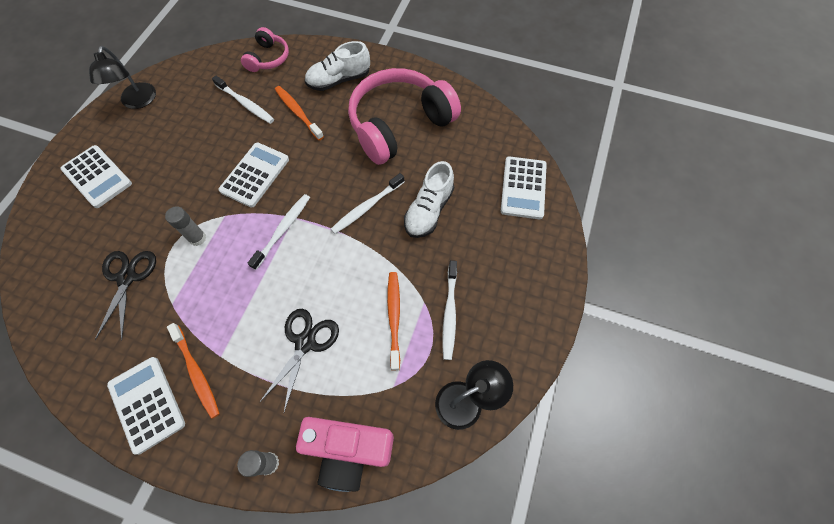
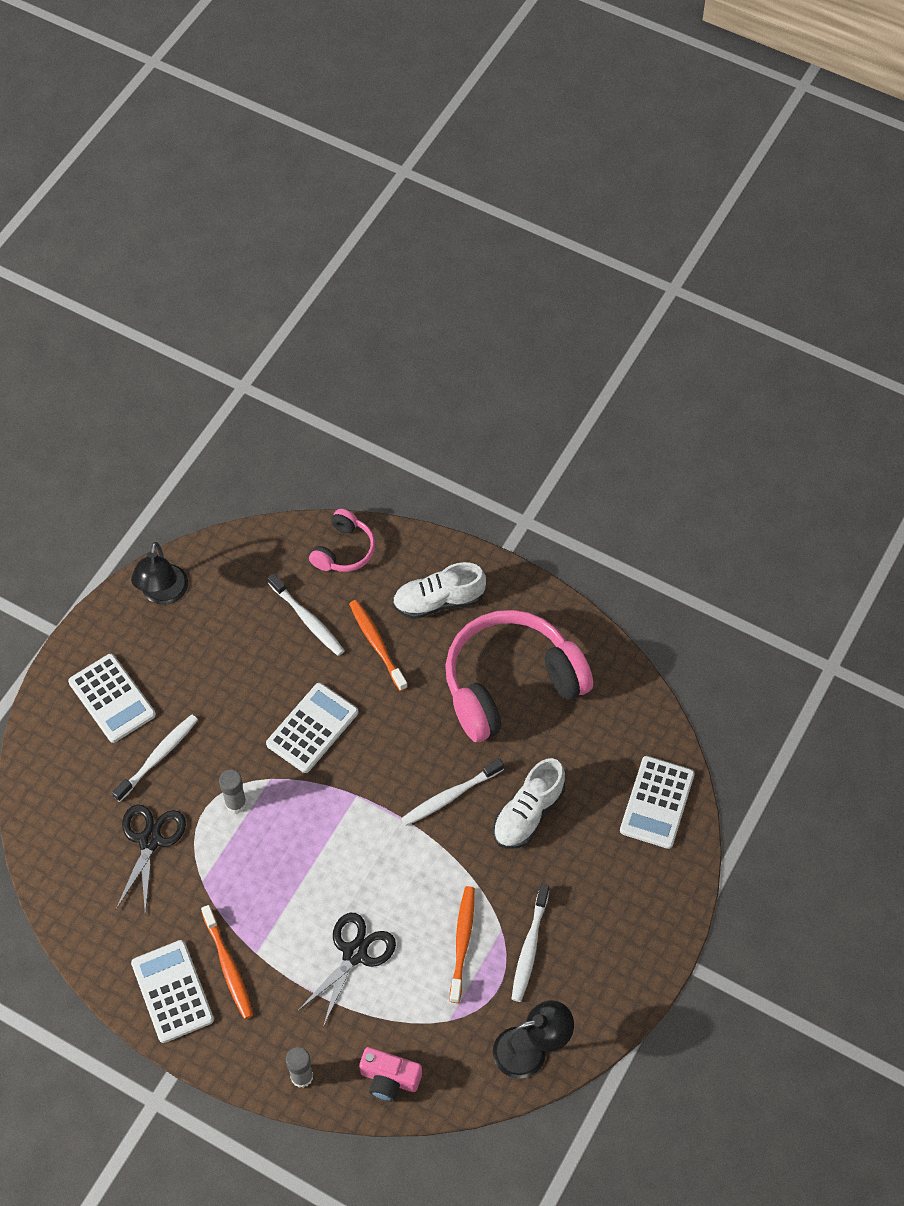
camera: 10 degrees right, 5 degrees down
(283, 230) = (341, 810): white toothbrush -> white toothbrush (158, 757)
(348, 451) = (389, 1079): pink camera -> pink camera, size x0.63

